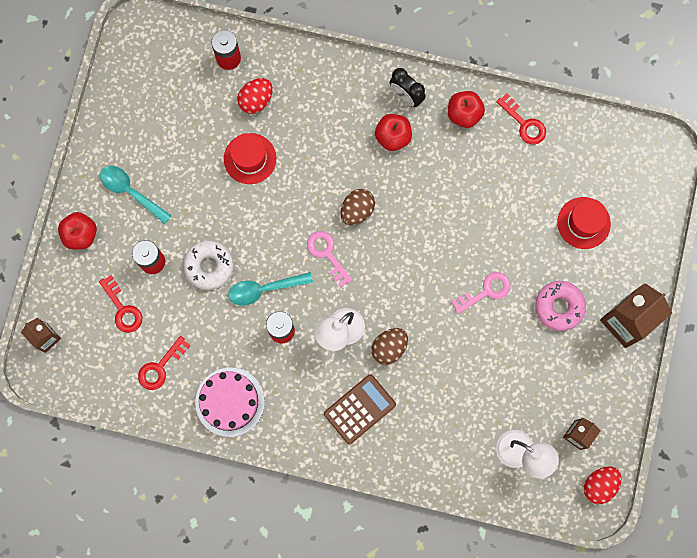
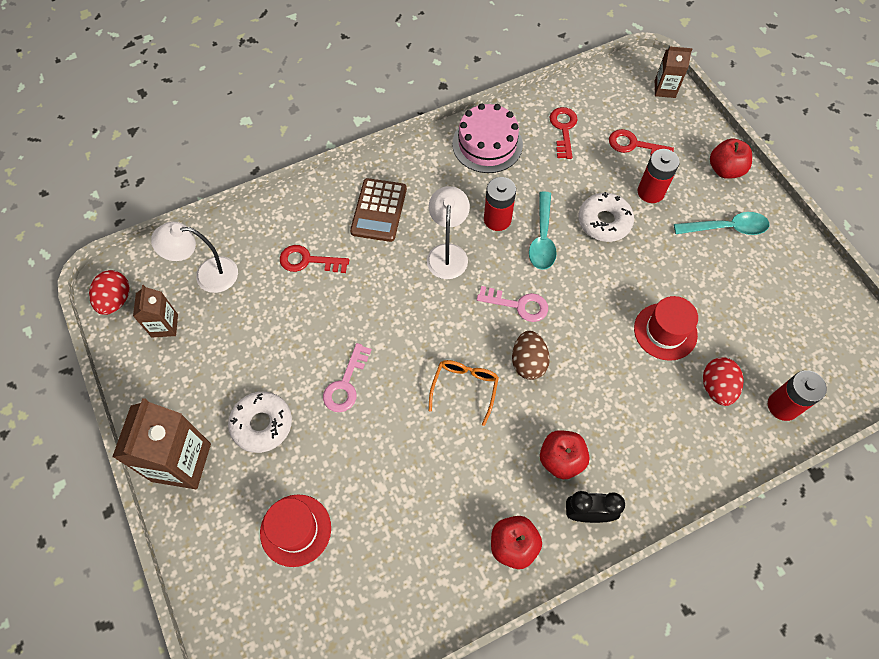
camera: 140 degrees right, 15 degrees down
(264, 289) = (542, 238): turquoise spoon -> turquoise spoon turned 150 degrees clockwise
(389, 348) = (395, 272): brown egg -> none
(412, 226) = (464, 389): none -> orange glasses
(524, 123) = (442, 590): red key -> red key (308, 261)
(559, 307) = (262, 424): pink donut -> white donut

